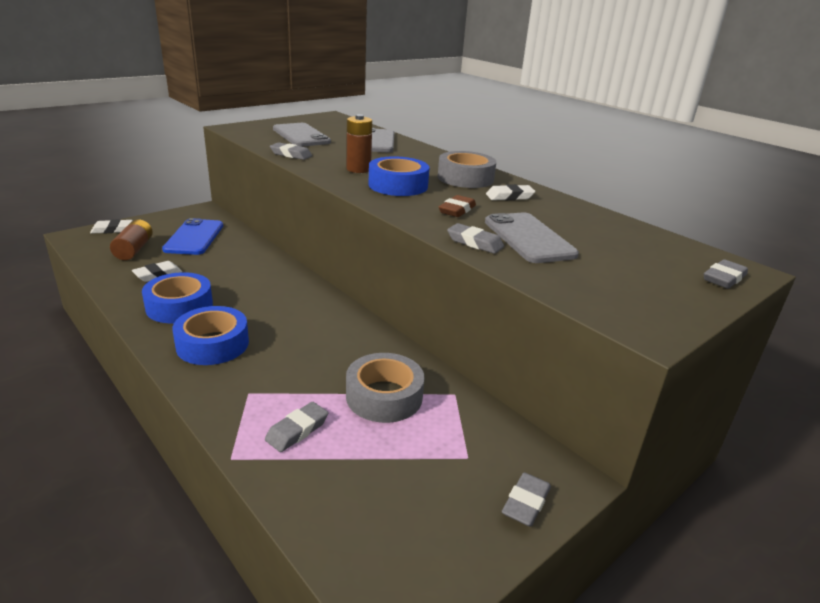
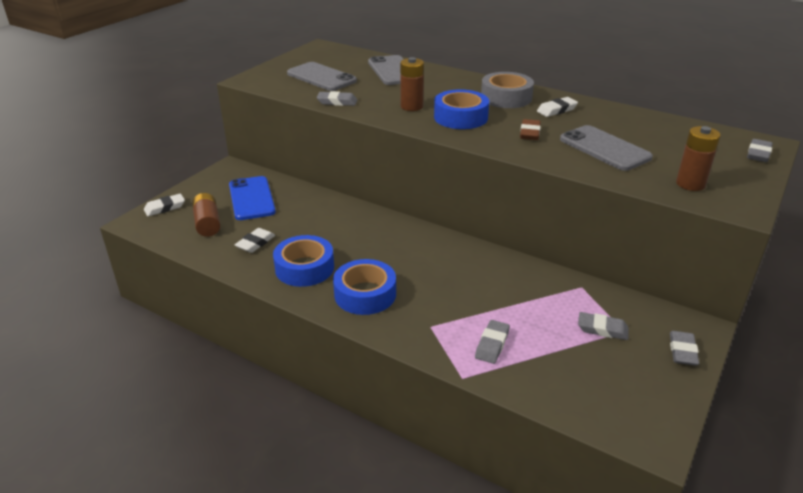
camera: 15 degrees left, 5 degrees up
(384, 396) = (533, 302): grey tape -> none
(475, 243) = (570, 162): grey eraser -> grey eraser (602, 329)
(602, 291) = (690, 184): none -> brown battery

